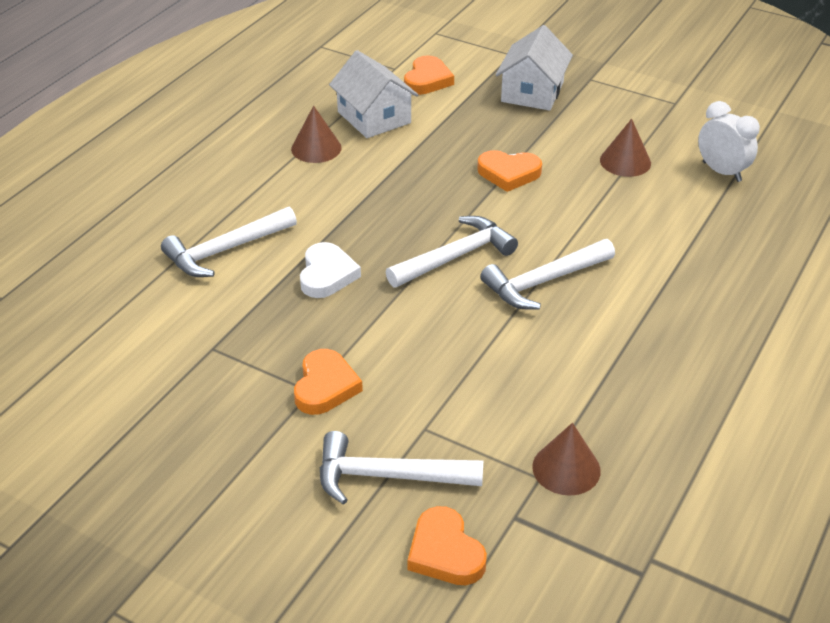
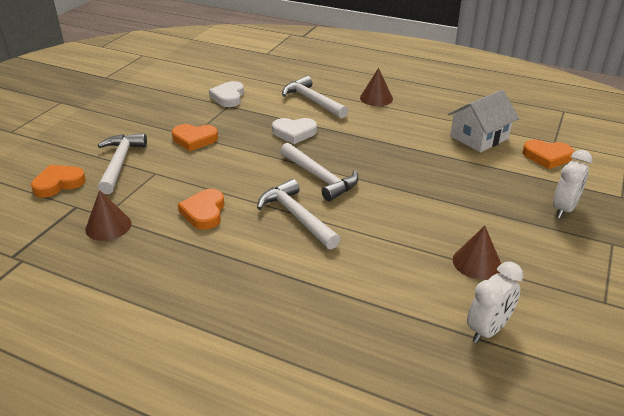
camera: 85 degrees right, 5 degrees down
(178, 348) = (228, 97): none -> white heart
(316, 148) = (429, 119): brown cone -> brown cone (376, 98)
(509, 173) = (431, 198): orange heart -> orange heart (204, 212)
(532, 92) = (563, 209): white house -> white clock

